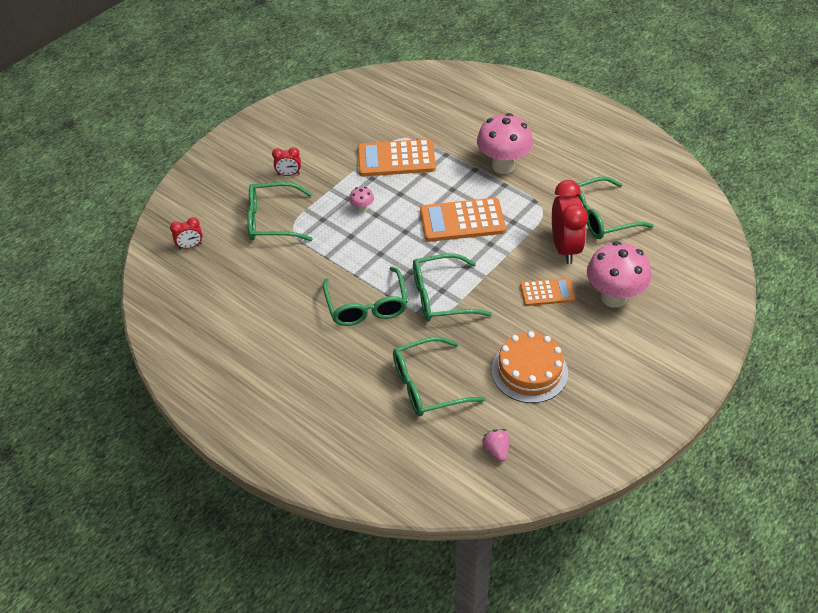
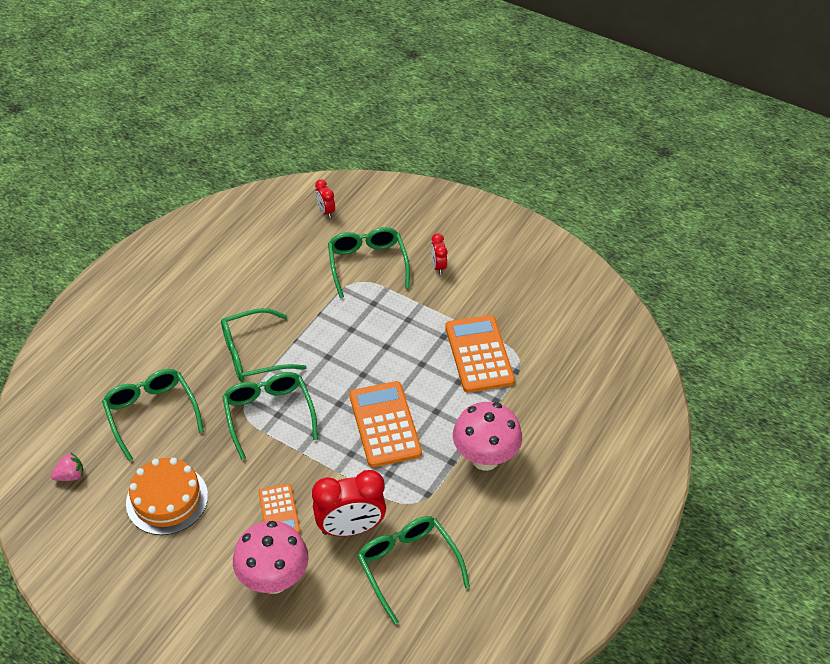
camera: 80 degrees right, 0 degrees up
(362, 208) = (394, 334): pink mushroom -> none

